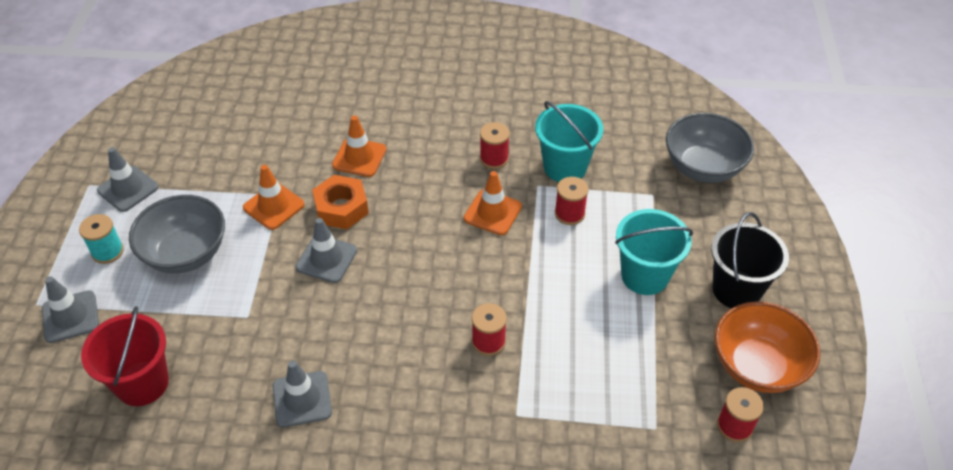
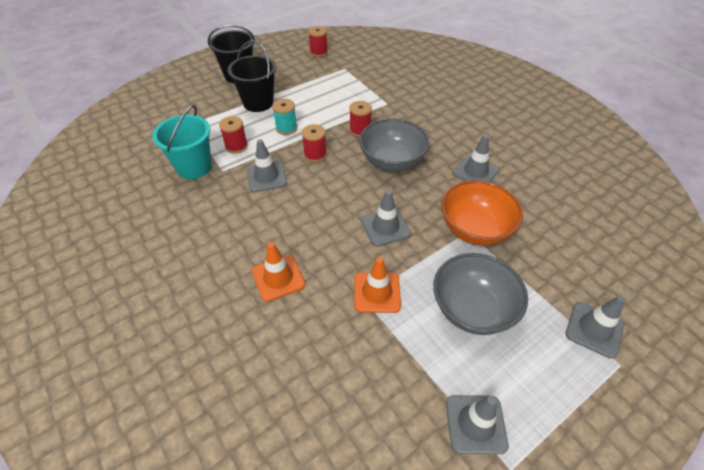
camera: 130 degrees left, 0 degrees up
(107, 251) = (534, 366): turquoise spool -> turquoise spool (286, 128)
(142, 383) = (563, 243): red bucket -> none
(341, 208) = (337, 251): orange nut -> none
(492, 212) = (266, 176): orange traffic cone -> grey traffic cone
(494, 158) = (214, 203): red spool -> red spool (315, 155)
(645, 276) = (258, 103): turquoise bucket -> black bucket
(703, 167) = (147, 116): grey bowl -> grey bowl (392, 161)
(757, 366) = (280, 57): orange bowl -> orange bowl (475, 229)

